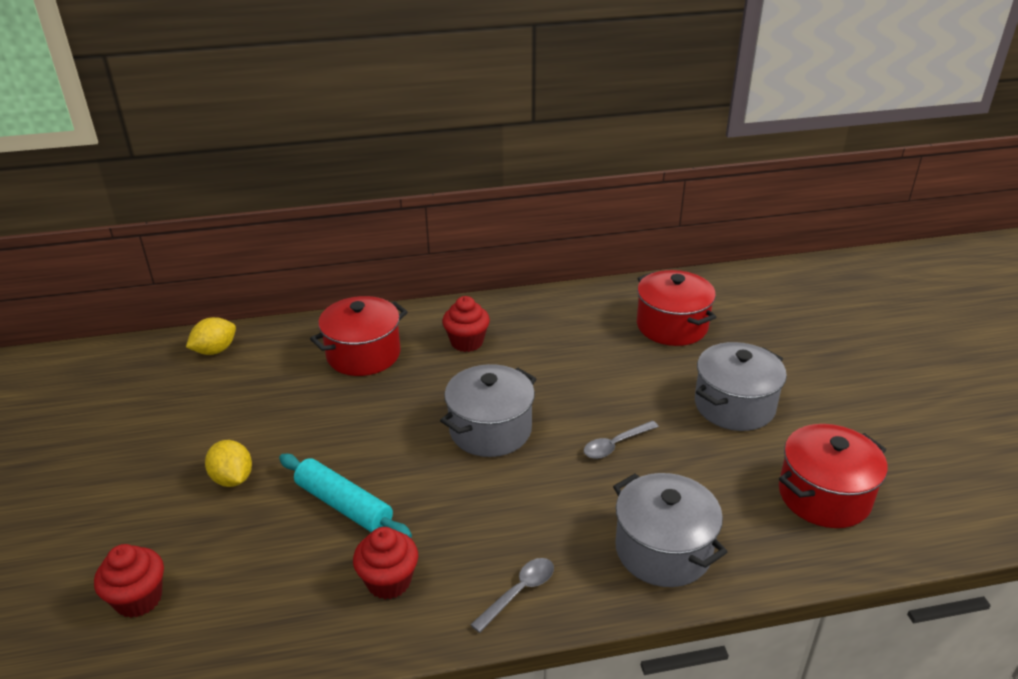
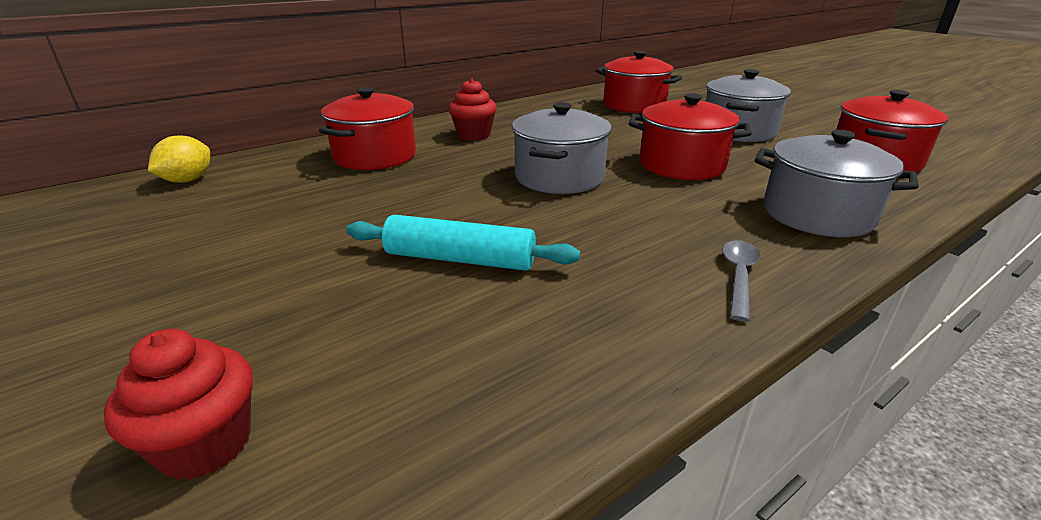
camera: 25 degrees left, 5 degrees down
(232, 479) = (286, 270): yellow lemon -> none
(389, 581) = (586, 308): red cupcake -> none
(615, 445) = (681, 165): grey spoon -> red pot

